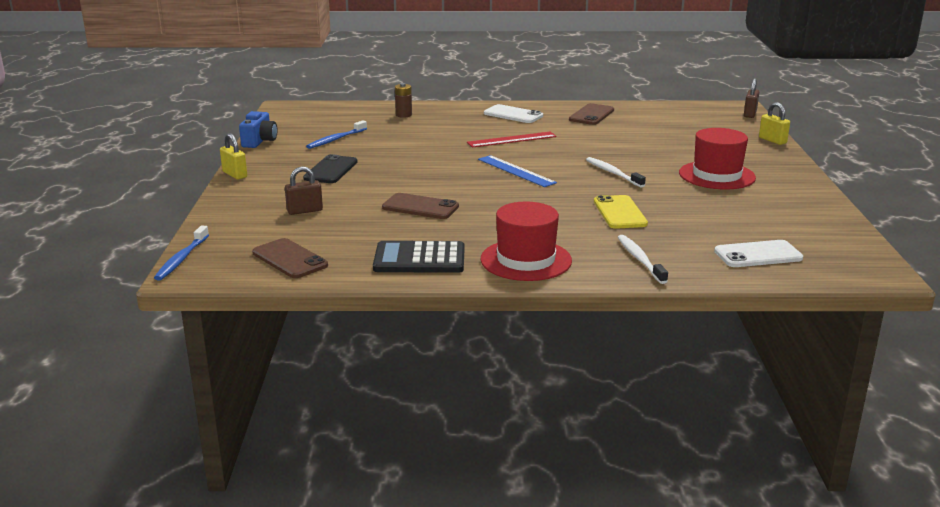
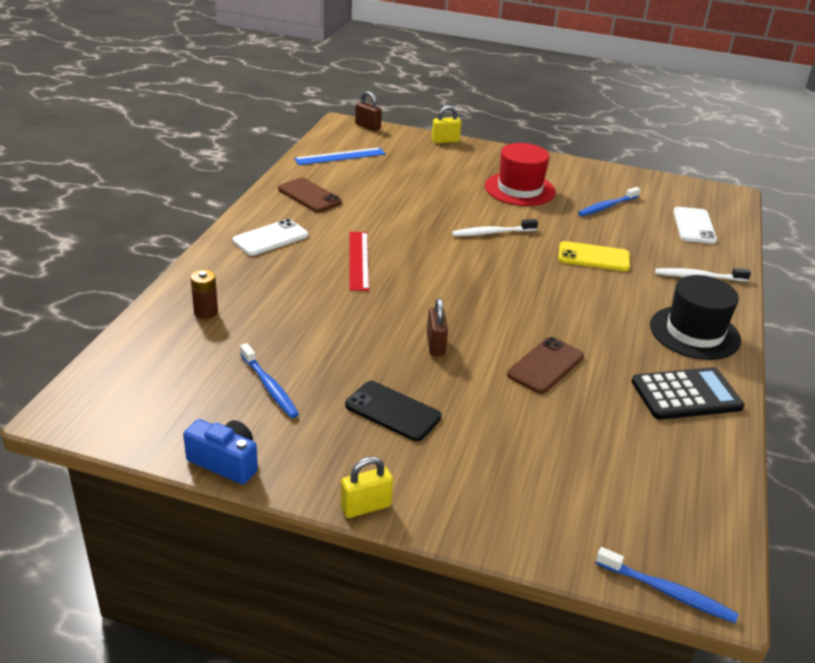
camera: 75 degrees left, 10 degrees up
(290, 259) = (677, 490): brown phone -> none
(305, 211) = (531, 456): brown padlock -> brown padlock (435, 345)
(419, 259) = (686, 394): black calculator -> black calculator turned 120 degrees counterclockwise
(516, 171) = (461, 282): blue ruler -> blue ruler (340, 156)
(526, 260) = (694, 333): red hat -> black hat
(738, 212) = (607, 206): none -> blue toothbrush

